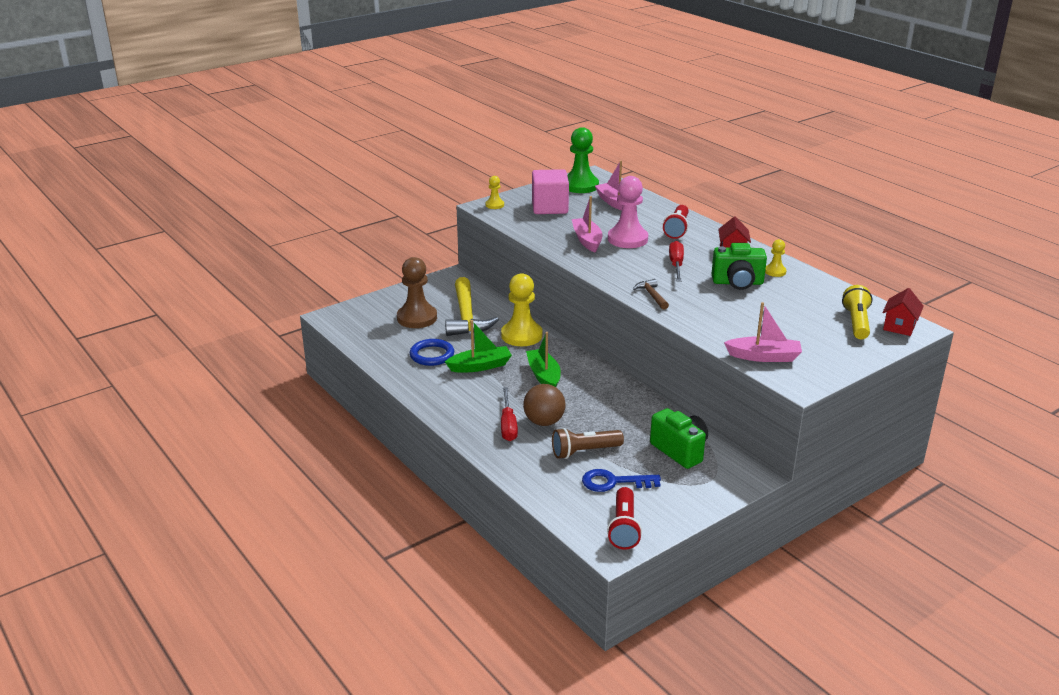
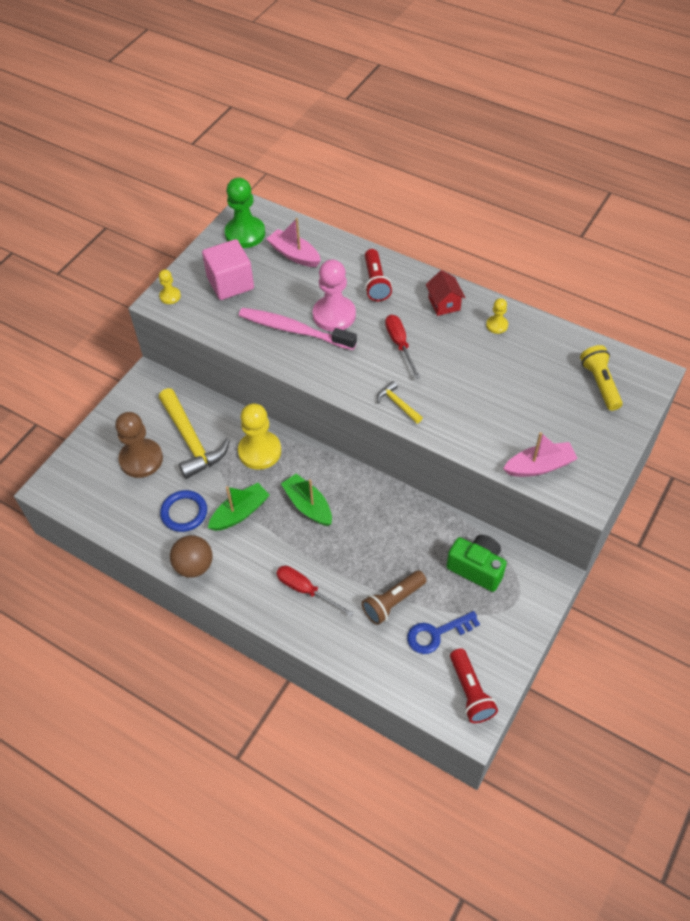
camera: 20 degrees left, 25 degrees up
(508, 425) = (306, 590): red screwdriver -> red screwdriver turned 150 degrees clockwise
(544, 422) = (338, 573): brown ball -> brown ball (194, 566)
(587, 240) = (294, 330): pink boat -> pink toothbrush
(652, 295) = (398, 404): brown hammer -> yellow hammer
(737, 283) = (469, 355): green camera -> none
(899, 326) = (638, 377): red house -> none

